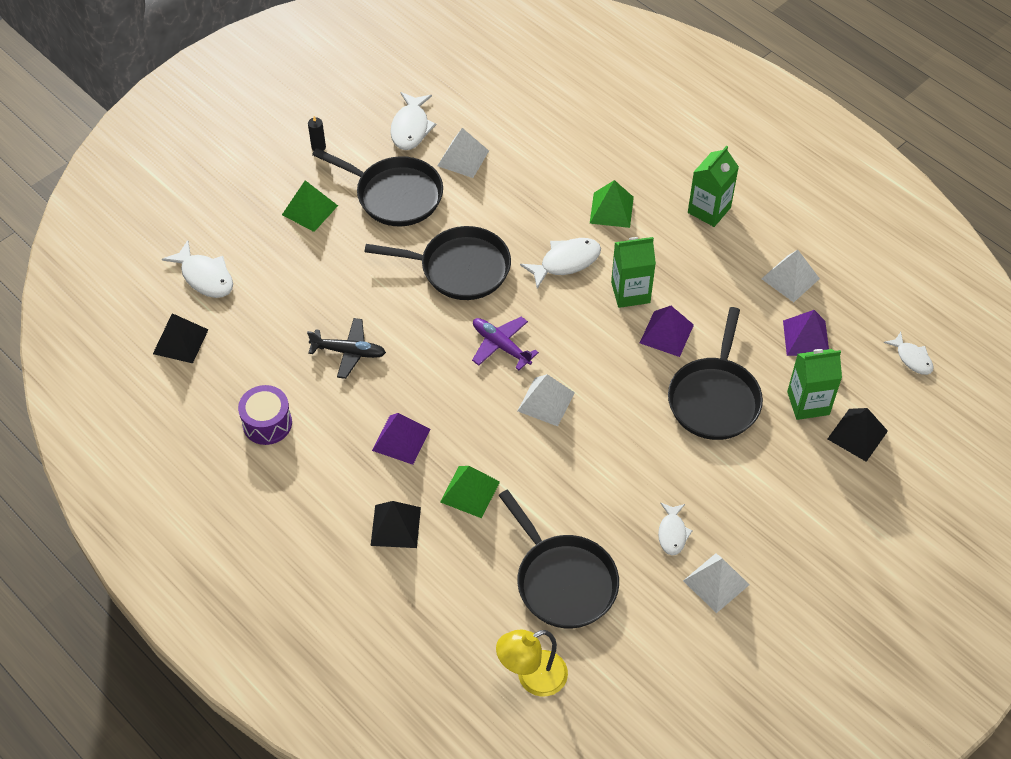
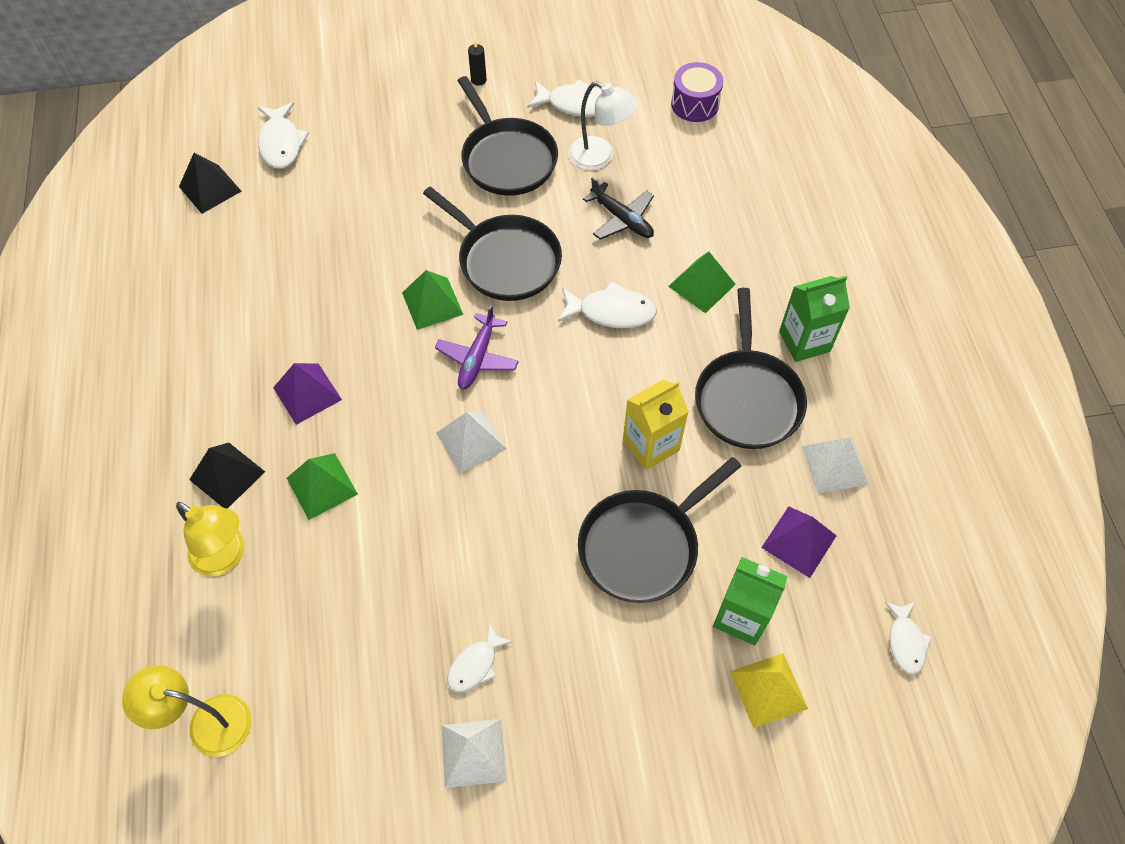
camera: 35 degrees right, 5 degrees up
(267, 423) = (210, 305): purple drum -> purple drum (695, 104)
(309, 210) = (421, 132): green pyramid -> green pyramid (432, 303)
(349, 352) = (337, 281): black plane -> black plane (622, 219)
(411, 128) = (576, 104): white fish -> white fish turned 120 degrees counterclockwise
(446, 576) = (226, 557): none -> yellow lamp
(463, 158) = (600, 157): white pyramid -> white lamp
(501, 345) = (477, 358): purple plane -> purple plane turned 150 degrees counterclockwise
(563, 581) = (325, 640): black pan -> black pan (747, 398)
(630, 292) = (650, 380): green carton -> none
(666, 334) = (651, 445): purple pyramid -> yellow carton
(857, 434) = (768, 689): black pyramid -> yellow pyramid

